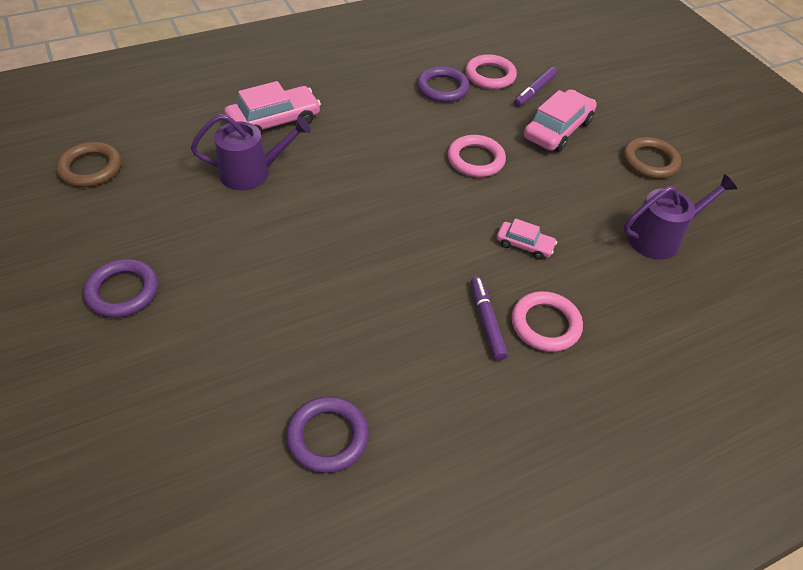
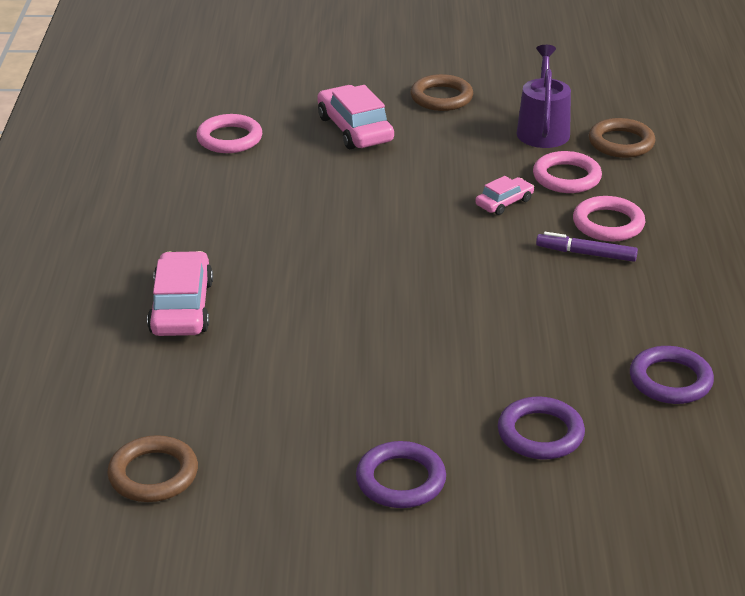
camera: 60 degrees left, 15 degrees down
(251, 172) = (265, 345): purple watering can -> none
(442, 88) = (224, 175): purple ring -> purple ring (540, 433)
(475, 159) = (362, 191): pink ring -> pink ring (566, 177)
(534, 91) = (281, 121): purple marker -> none
(689, 298) = (621, 143): none -> brown ring

